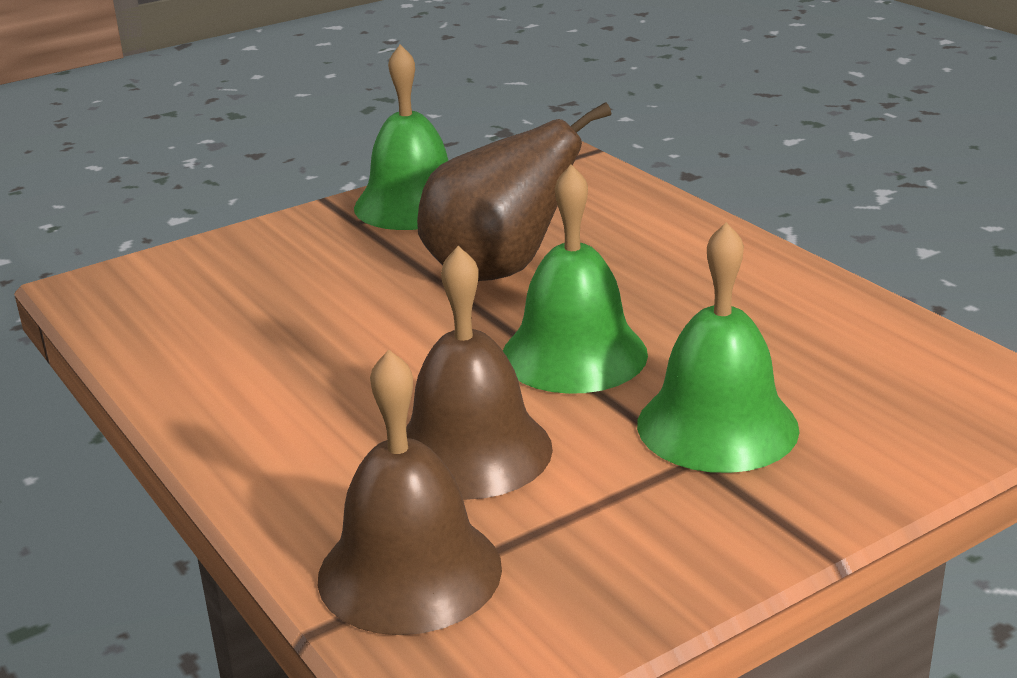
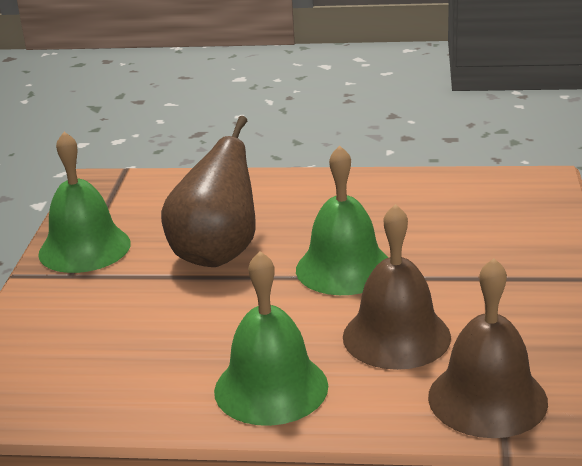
camera: 50 degrees left, 0 degrees up
(717, 426) = (466, 259): green bell -> green bell (271, 388)

